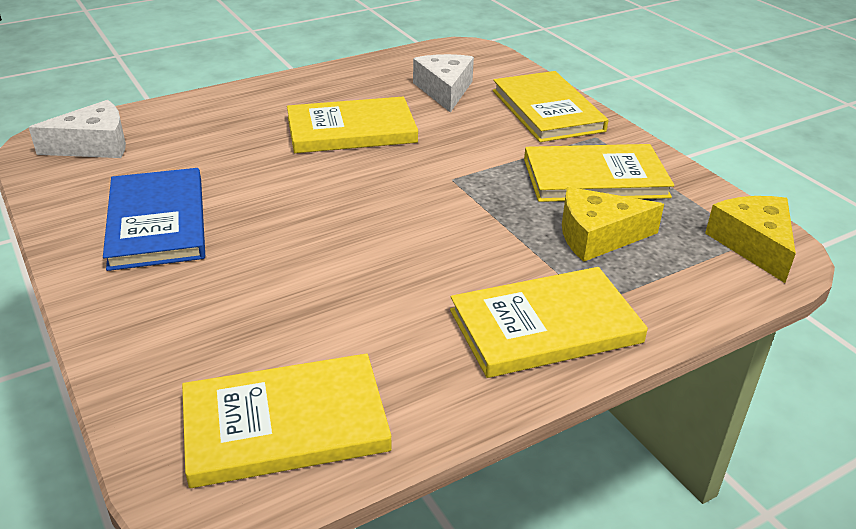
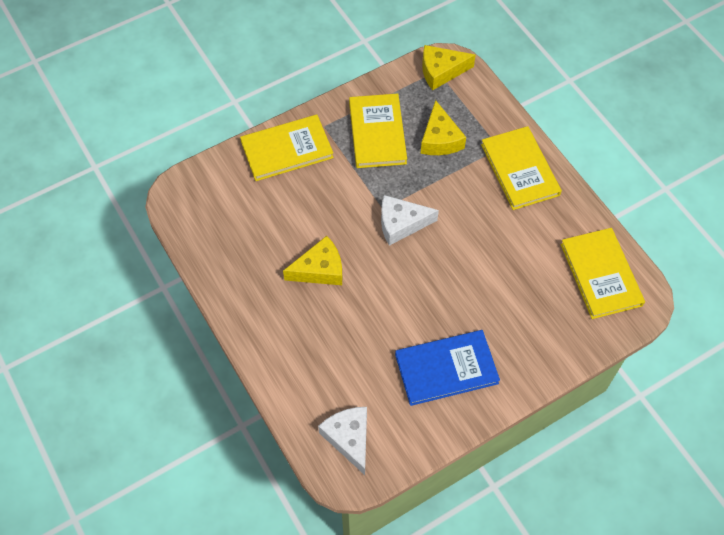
camera: 90 degrees left, 25 degrees up
(351, 130) = (320, 269): yellow book -> yellow cheese
(444, 90) = (255, 212): white cheese -> white cheese (401, 224)

